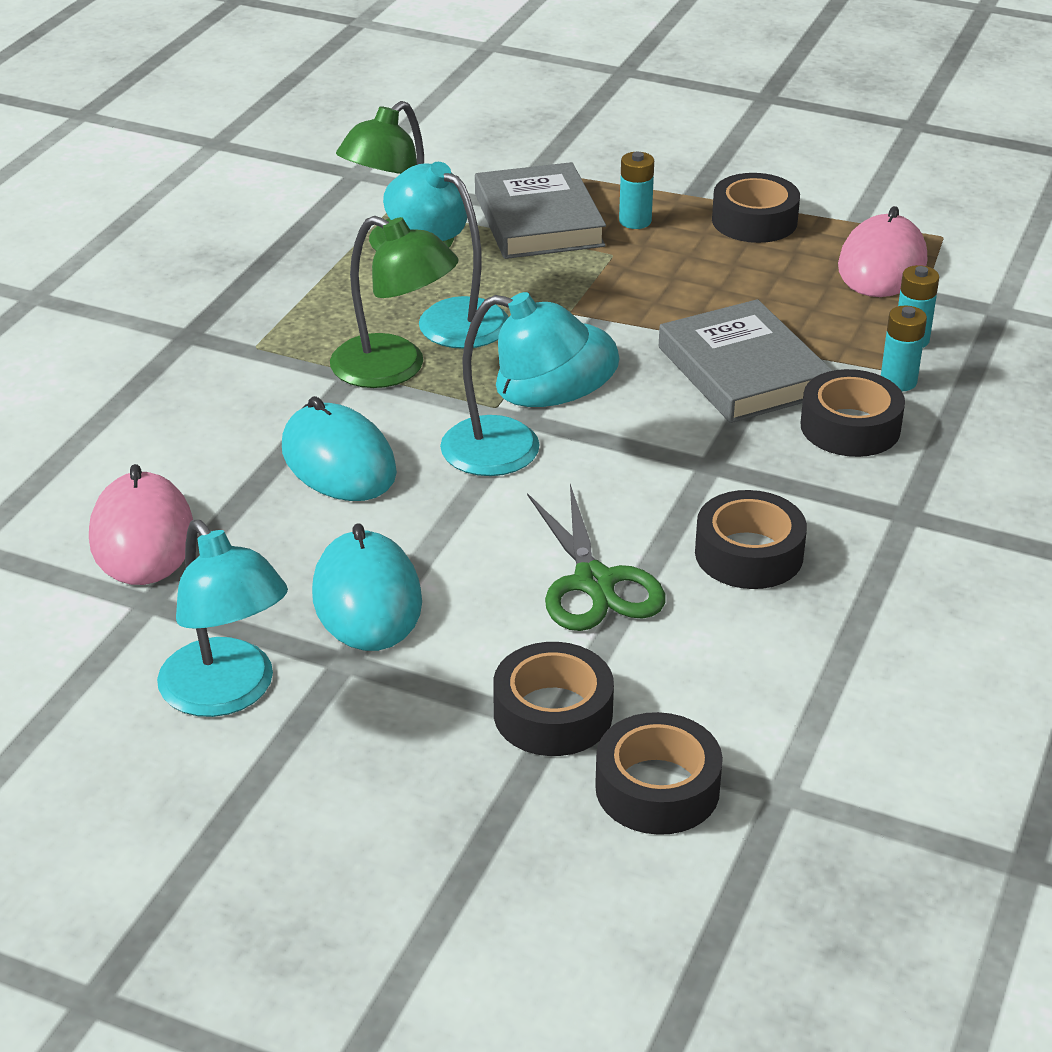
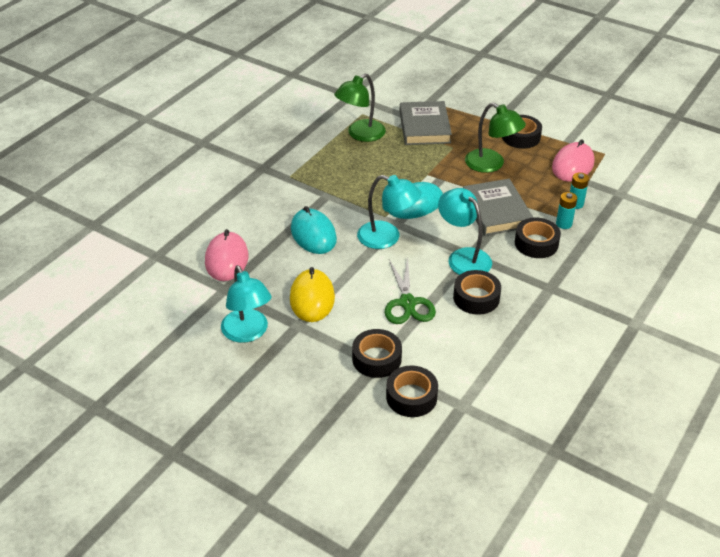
camera: 10 degrees right, 5 degrees up
(367, 598) = (312, 298): turquoise mouse -> yellow mouse
(394, 369) = (346, 193): green lamp -> green lamp (491, 164)
(449, 317) = (375, 171): turquoise lamp -> turquoise lamp (463, 257)
(635, 221) = (467, 132): turquoise battery -> none

